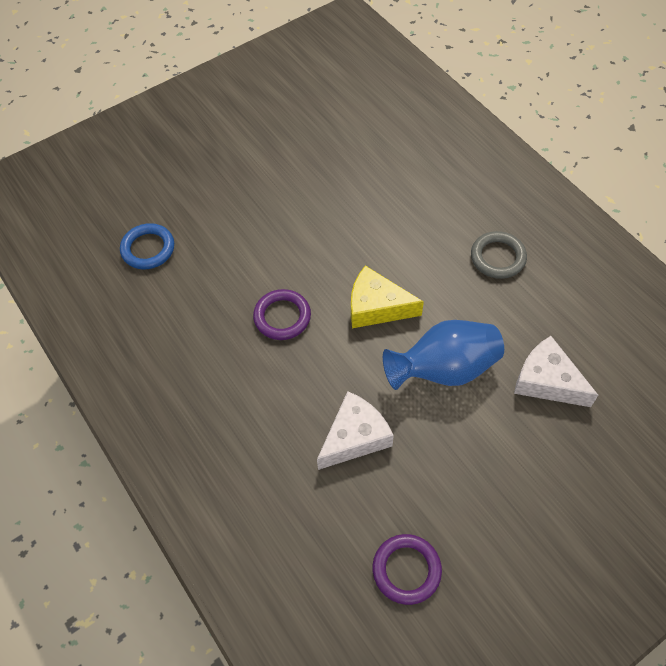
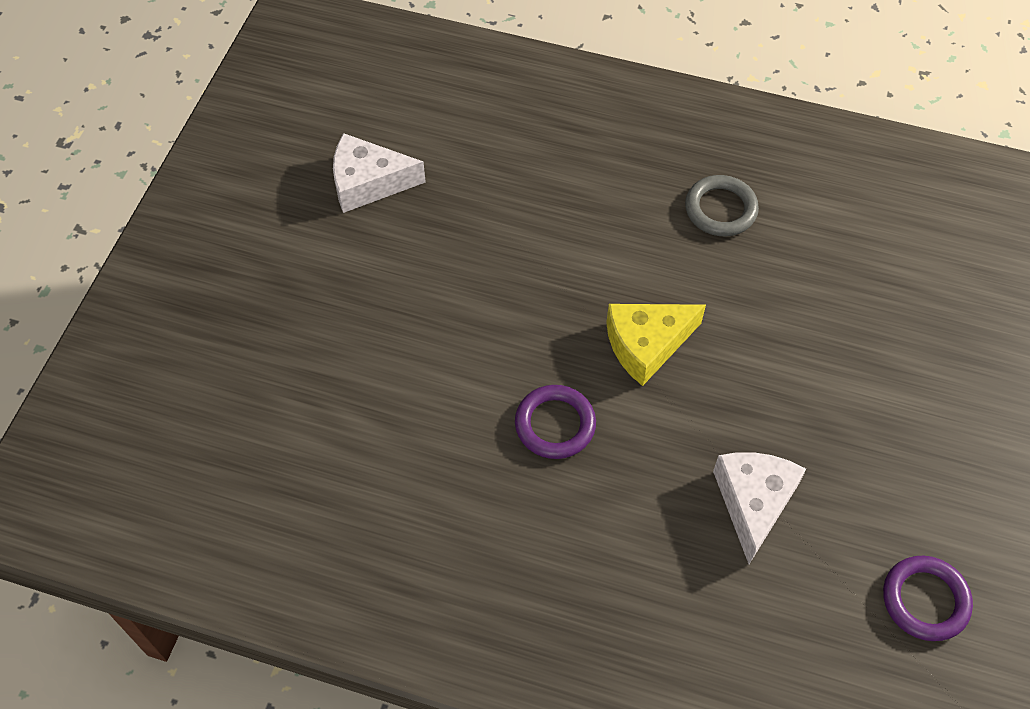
camera: 40 degrees left, 0 degrees up
(148, 249) = (316, 450): blue ring -> none
(444, 369) = (775, 366): blue vase -> none
(547, 381) = (881, 311): white cheese -> white cheese (368, 183)

